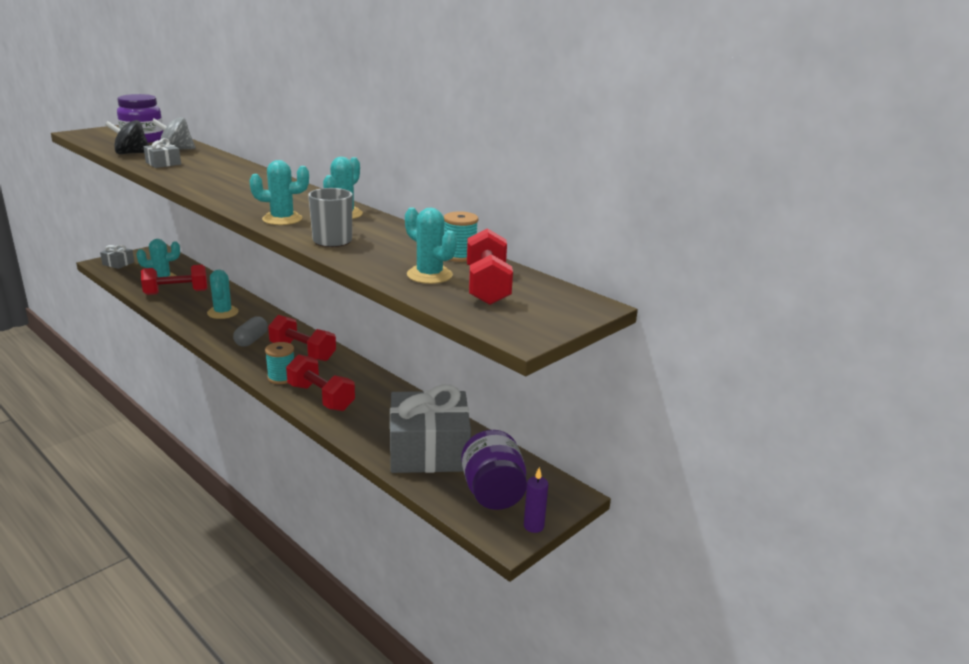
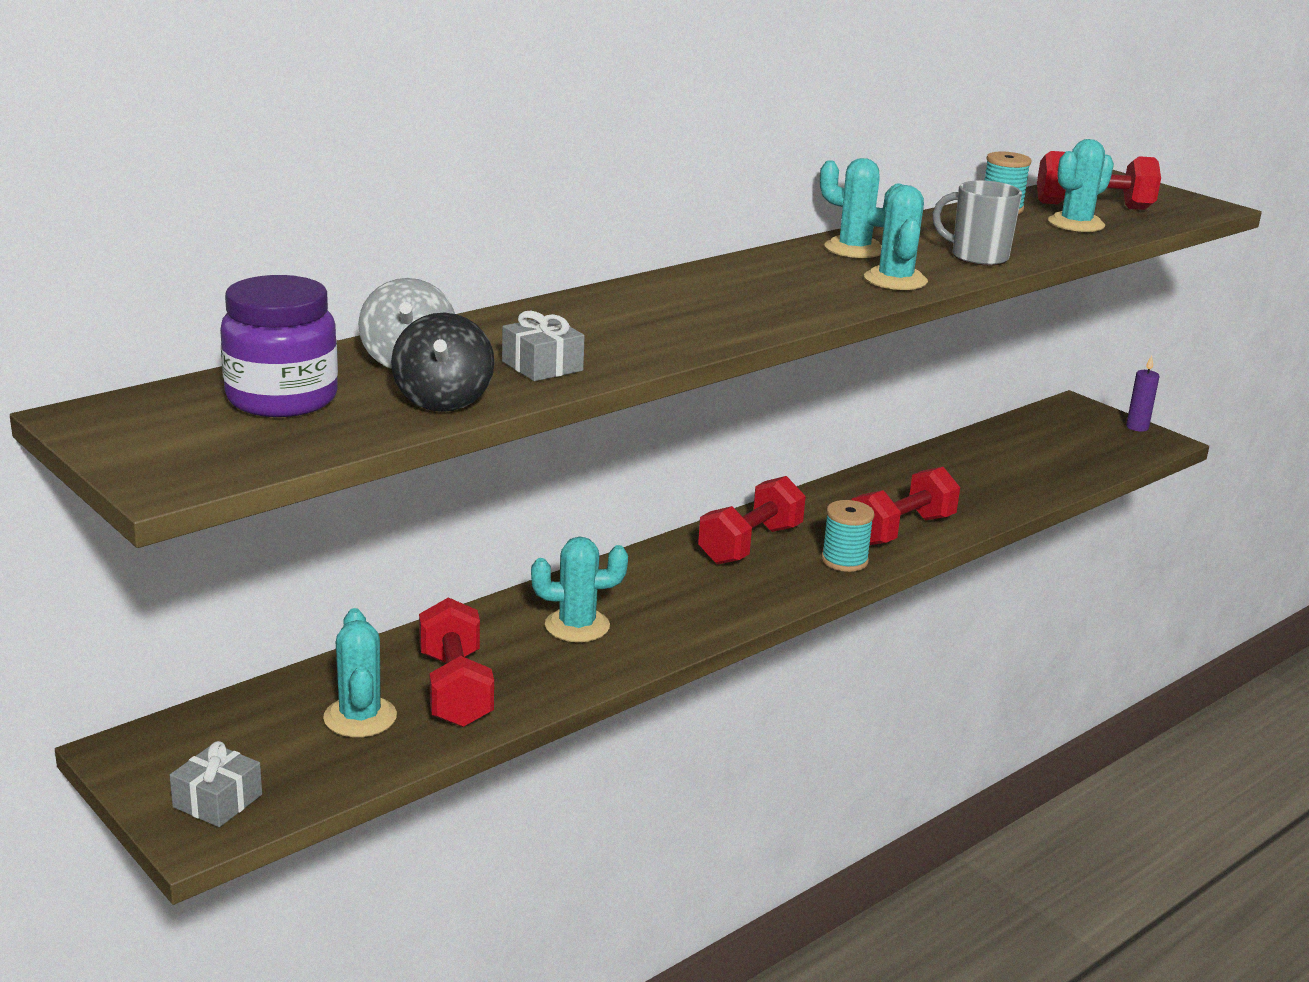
camera: 85 degrees left, 0 degrees up
(251, 340) = (706, 591): grey capsule -> none
(429, 451) = (1016, 467): grey gift -> none
(493, 493) = (1089, 440): purple jar -> none

